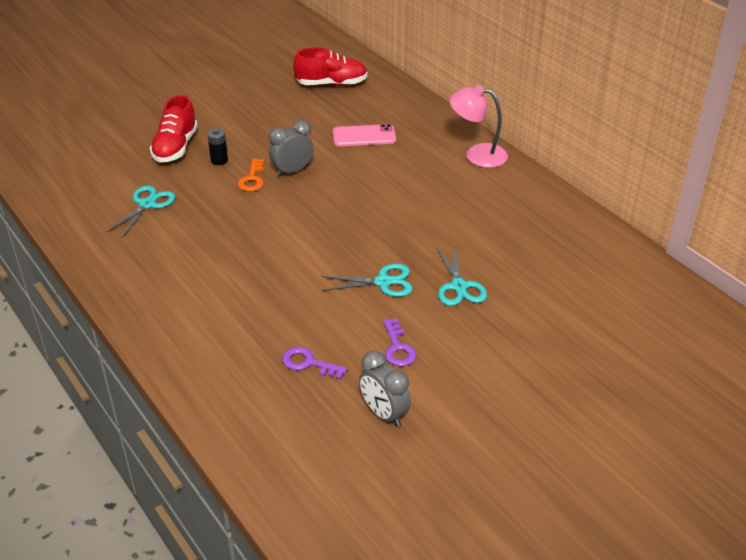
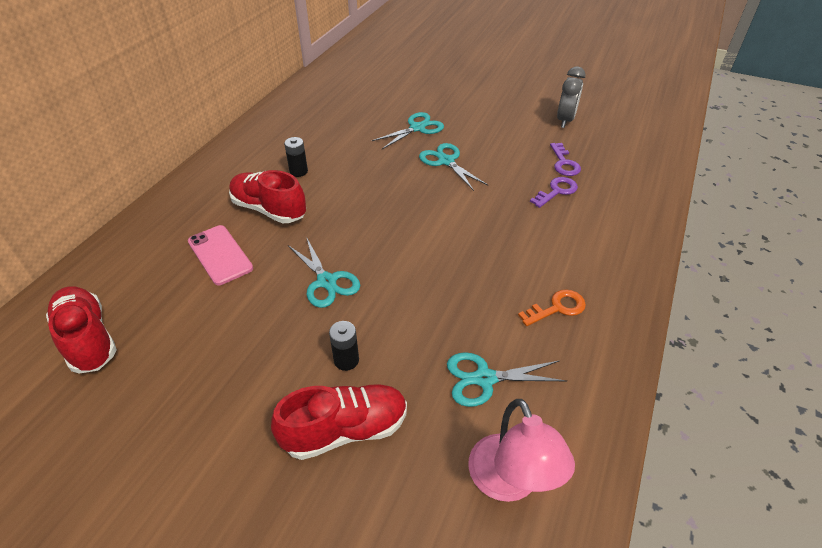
camera: 120 degrees left, 5 degrees up
(252, 179) = (364, 308): orange key -> orange key (557, 308)
(292, 171) = (327, 281): grey clock -> turquoise scissors
(397, 347) = (505, 133): purple key -> purple key (556, 191)
(398, 166) = (269, 209): none -> red shoe
(440, 192) = (298, 171): none -> black battery
(477, 155) = (219, 170): pink lamp -> pink lamp (509, 482)

